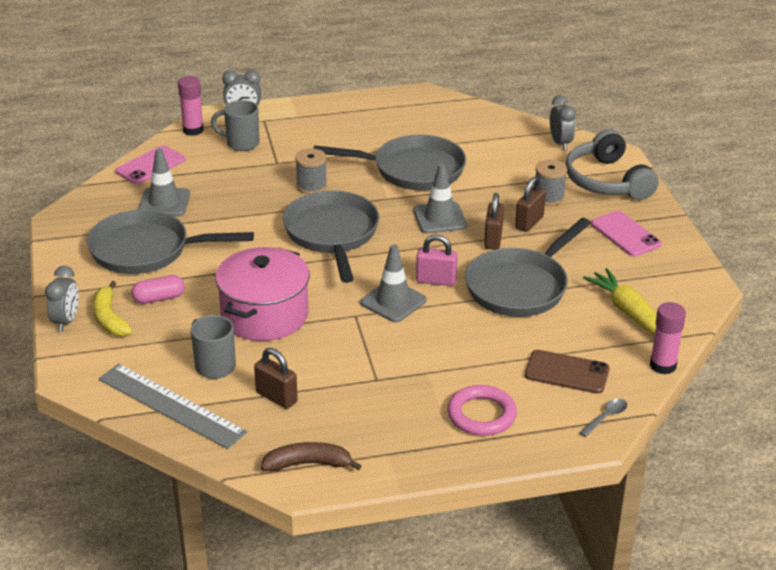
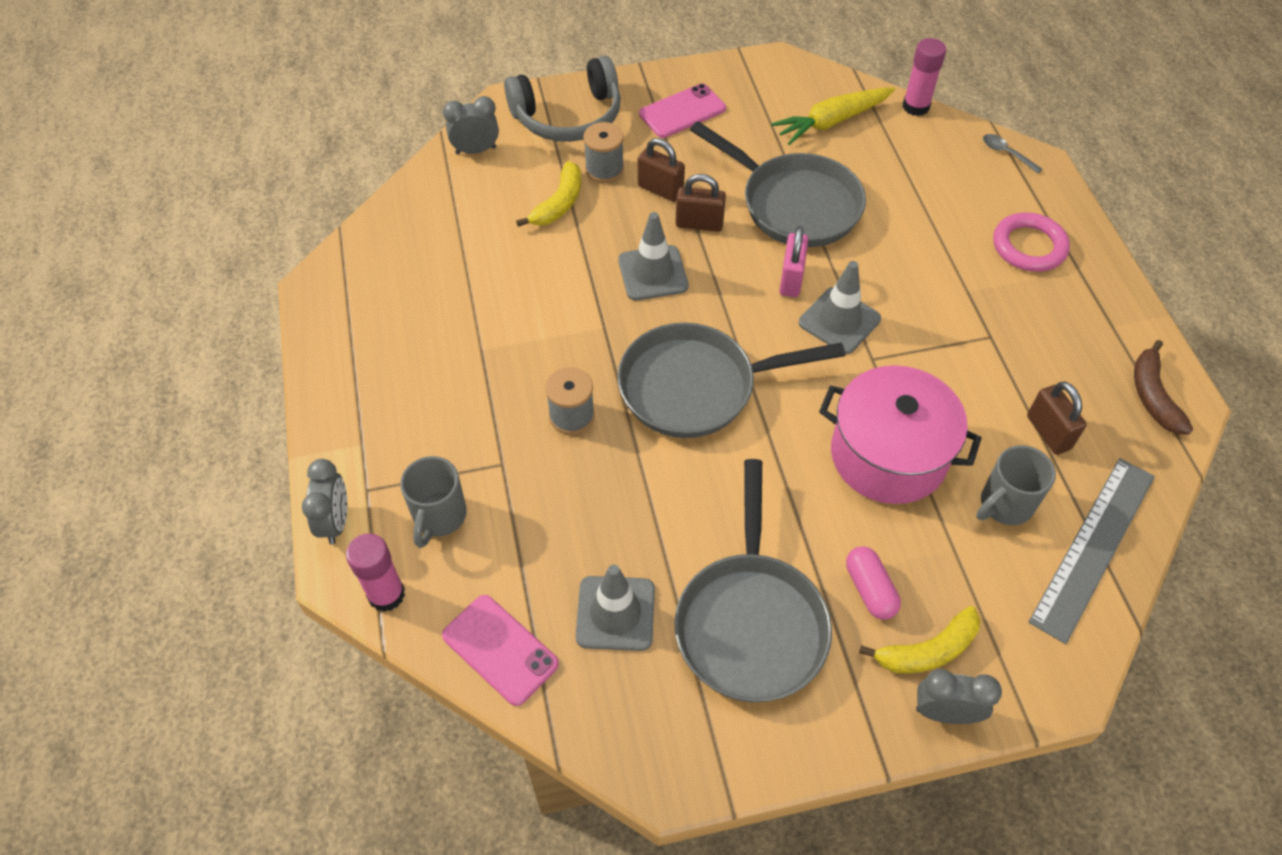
camera: 90 degrees left, 20 degrees up
(276, 397) = (1048, 432): brown padlock -> brown padlock turned 60 degrees counterclockwise
(412, 170) = (533, 300): grey pan -> none
(508, 178) = (559, 203): none -> yellow banana
(567, 372) = (942, 176): brown phone -> none

